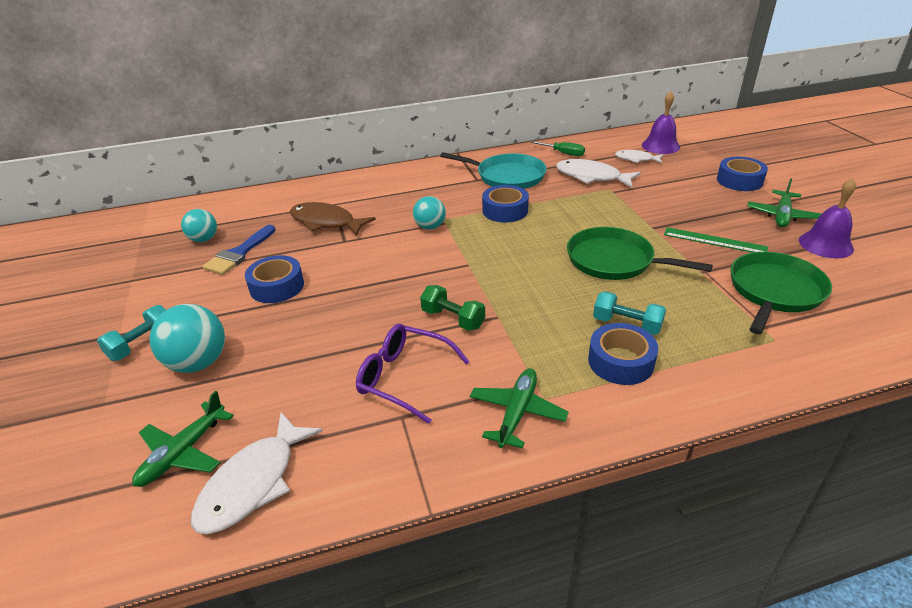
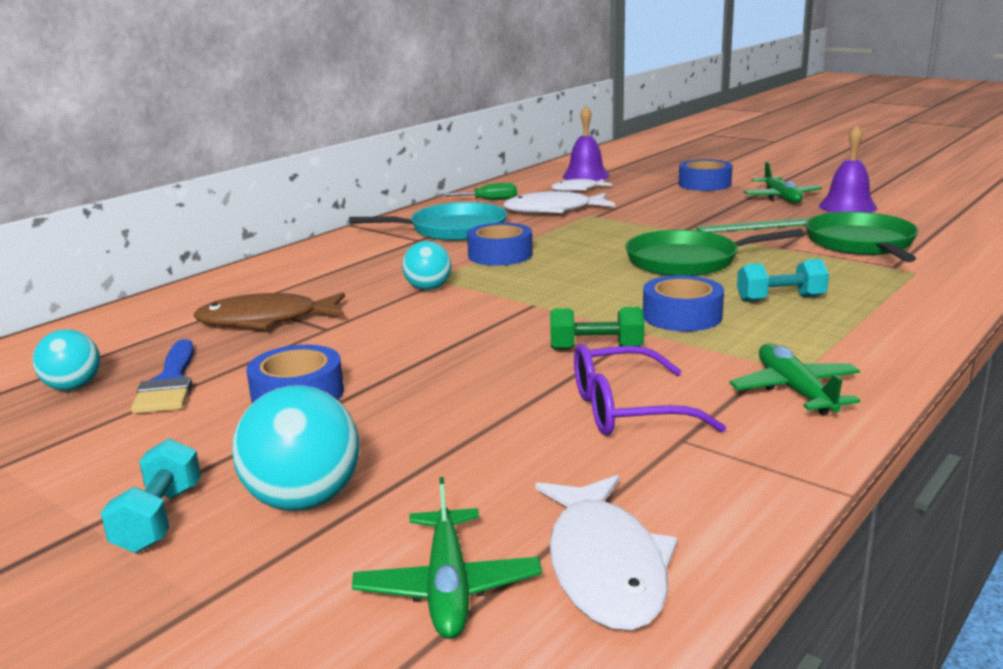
camera: 35 degrees left, 15 degrees down
(620, 361) = (821, 324): blue tape -> blue tape (682, 316)

